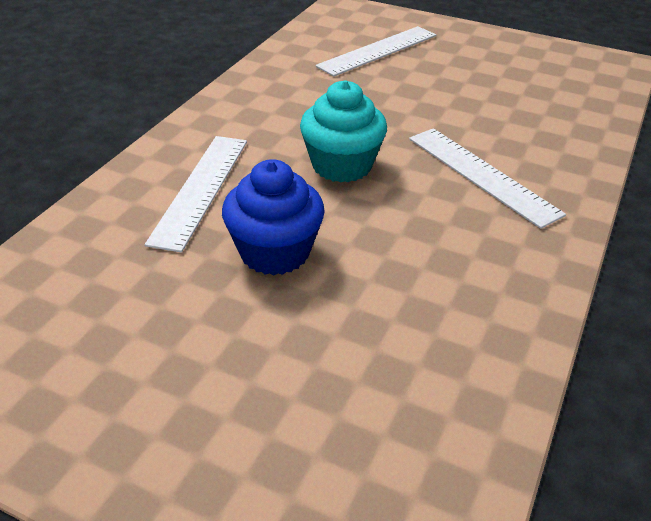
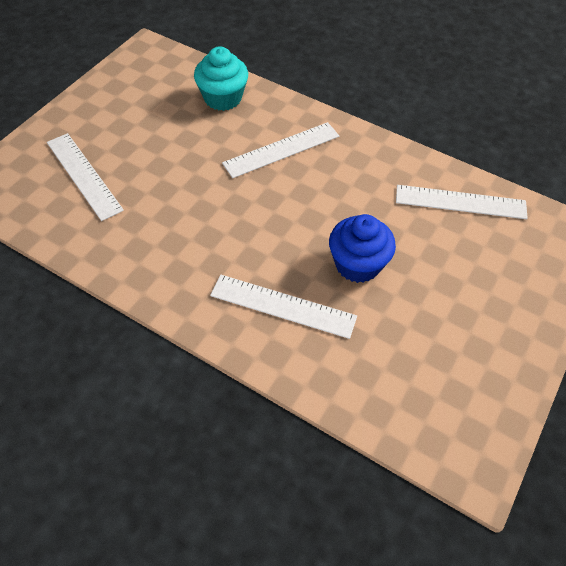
camera: 85 degrees left, 15 degrees up
(342, 165) = (261, 219): turquoise cupcake -> turquoise cupcake (222, 98)
(441, 384) = (460, 202): none -> white ruler

